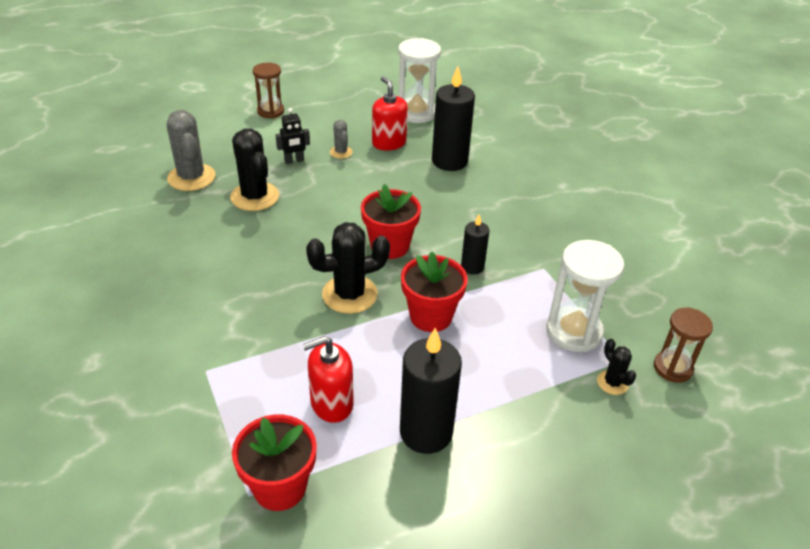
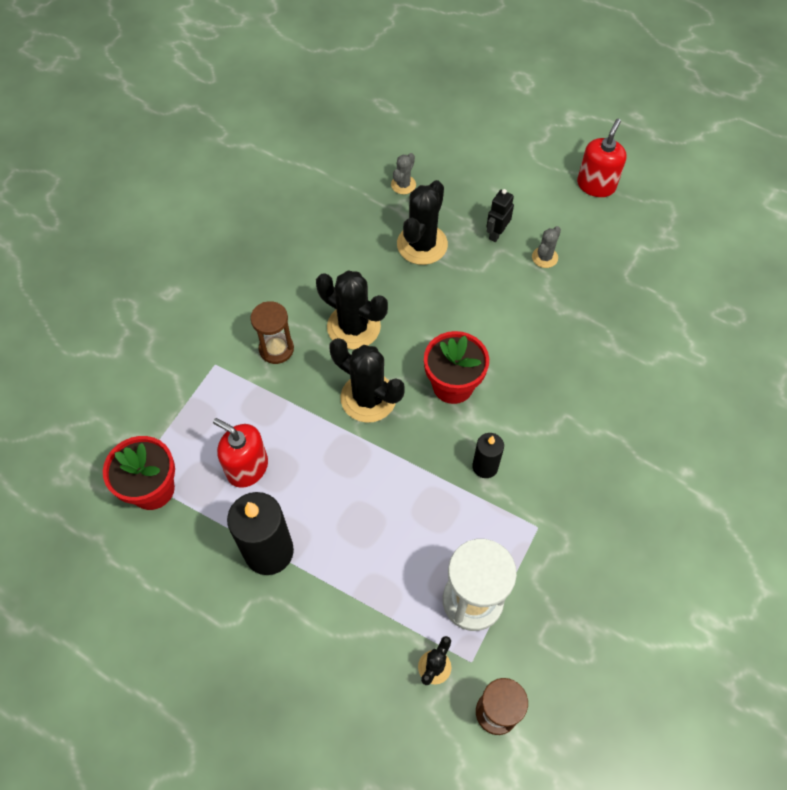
camera: 55 degrees right, 20 degrees up
(191, 177) = (403, 185): grey cactus -> grey cactus, size x0.51
(270, 111) = (548, 162): brown hourglass -> brown hourglass (276, 349)
(278, 268) = (353, 327): none -> black cactus
(294, 161) = (496, 234): black robot -> black robot turned 90 degrees clockwise
(389, 143) = (598, 283): red soap dispenser -> red soap dispenser (596, 185)
(416, 113) = (673, 270): white hourglass -> none
(431, 316) = (394, 474): red flower pot -> none
(449, 161) = (622, 350): black candle -> none

